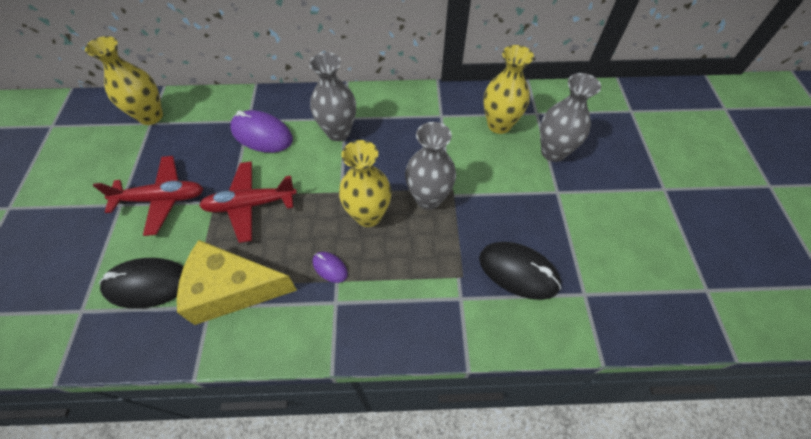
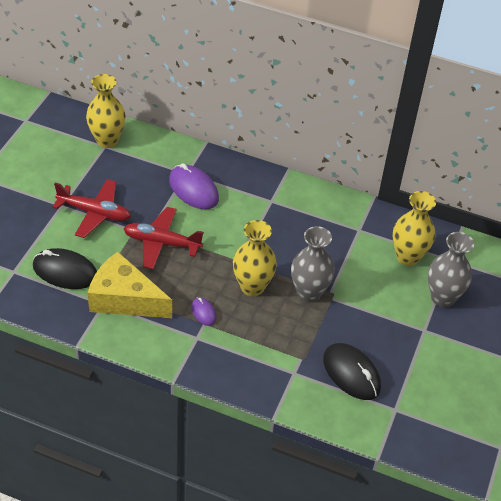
camera: 20 degrees right, 10 degrees down
(338, 132) = (259, 211): grey vase -> none

